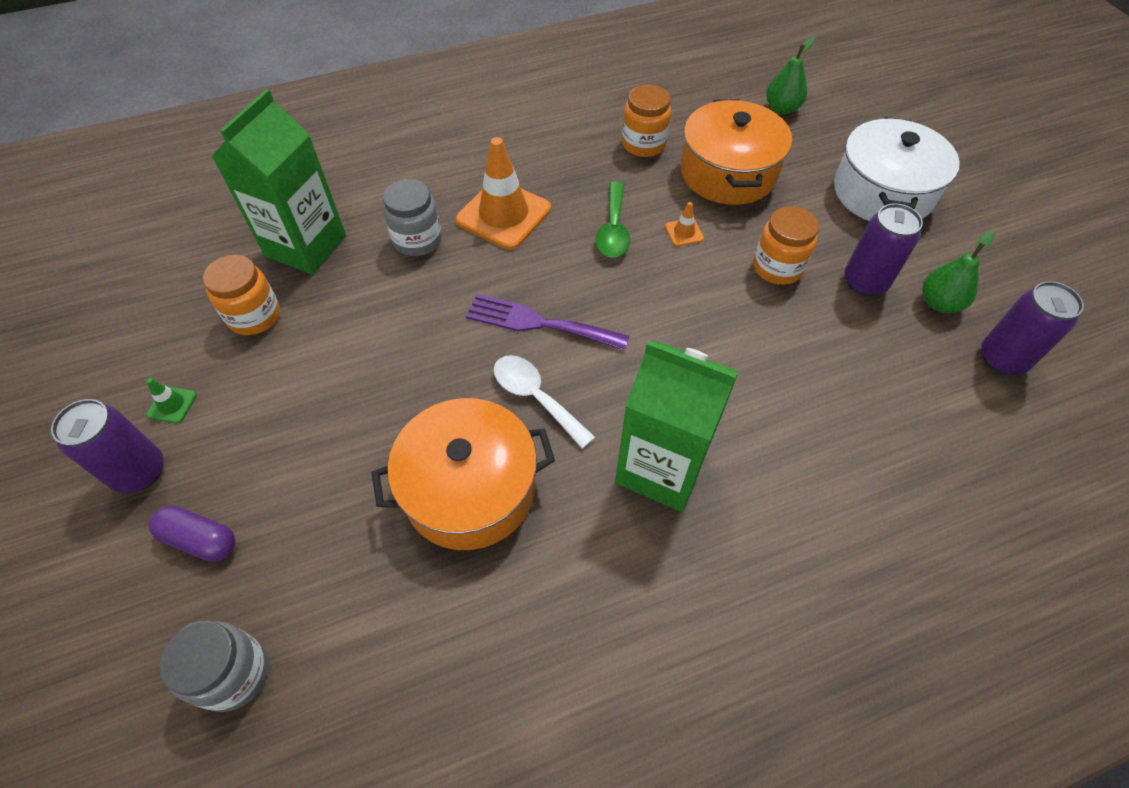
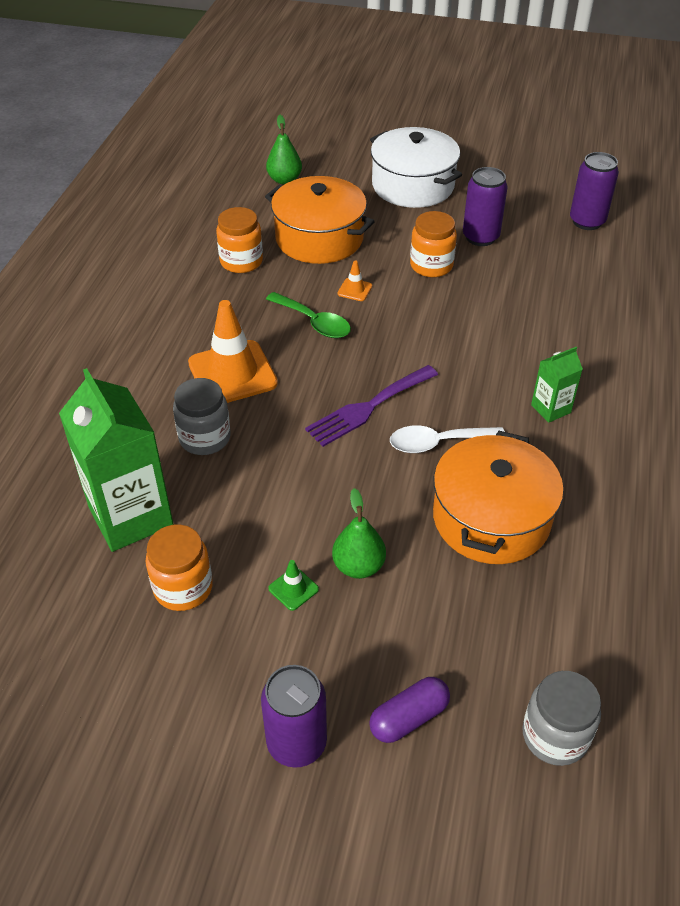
camera: 55 degrees left, 10 degrees down
(172, 405) = (236, 691): green traffic cone -> green traffic cone (293, 589)
(661, 468) = (550, 409): green carton -> green carton, size x0.49
(939, 303) = (525, 219): green pear -> green pear (358, 566)

